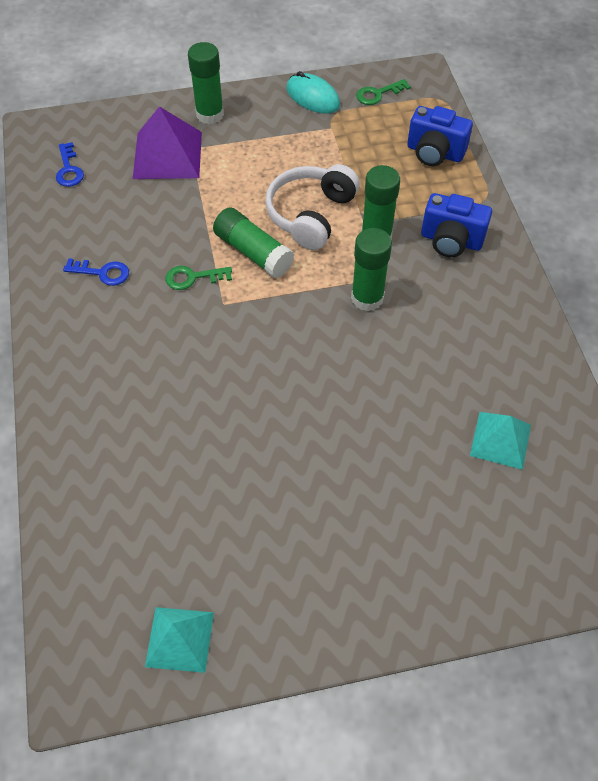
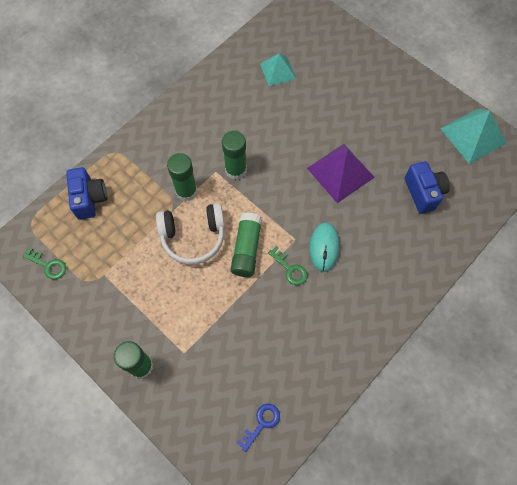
camera: 125 degrees left, 10 degrees up
(102, 273) = (326, 324): blue key -> none
(167, 155) = (201, 364): purple pyramid -> purple pyramid (340, 172)
(179, 639) = (473, 136): turquoise pyramid -> turquoise pyramid, size x1.55
(313, 97) = (77, 307): turquoise mouse -> turquoise mouse (324, 247)
(451, 241) = (162, 152): blue camera -> blue camera (423, 193)

